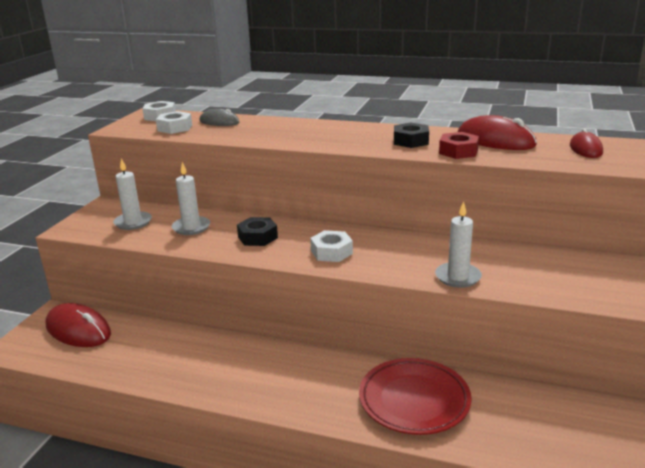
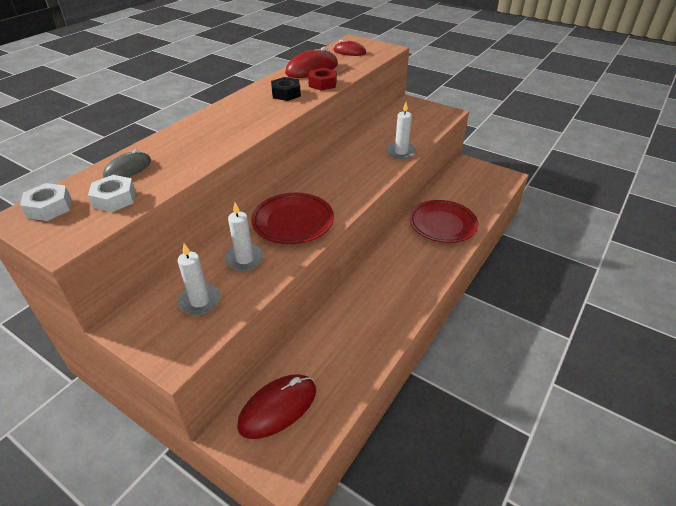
camera: 75 degrees left, 15 degrees up
(257, 237) = (293, 222): black nut -> red plate
(331, 252) = (341, 191): white nut -> none

